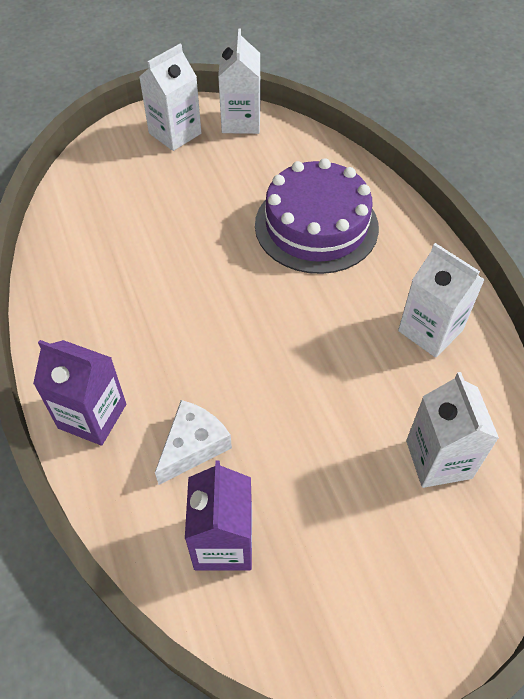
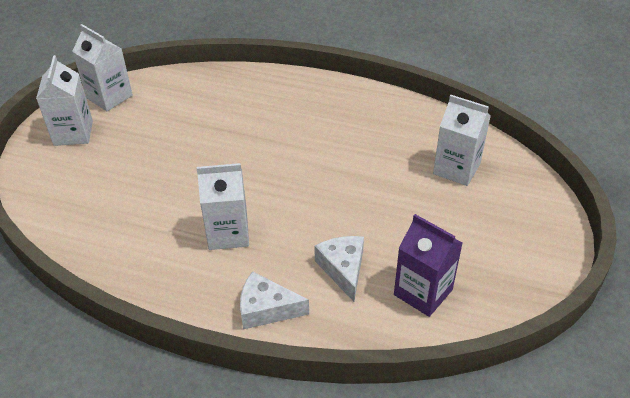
camera: 50 degrees left, 10 degrees down
(92, 416) = (266, 309): purple carton -> white cheese
(316, 226) = (243, 117): purple cake -> none
(430, 330) = (373, 119): white carton -> white carton (228, 233)

